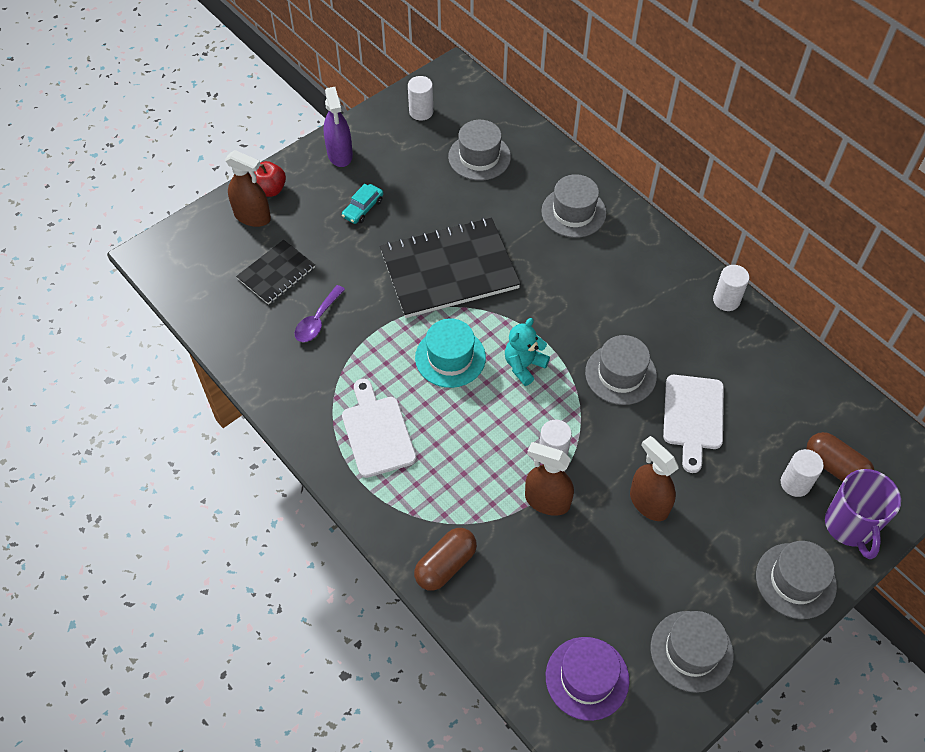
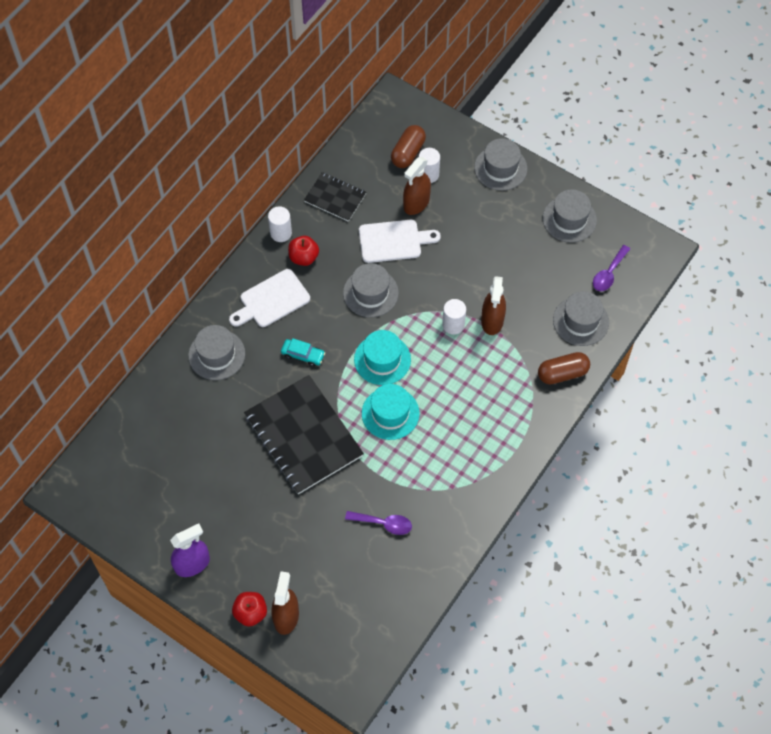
camera: 105 degrees left, 5 degrees up
(276, 273) = (344, 573): black notebook -> black notebook (335, 198)
(363, 208) = (253, 524): turquoise car -> turquoise car (303, 355)
(377, 432) = (473, 447): white cutting board -> white cutting board (271, 300)
(421, 112) = (122, 507): white cylinder -> none
(445, 565) = (562, 373): brown capsule -> brown capsule turned 45 degrees counterclockwise
(479, 157) = (169, 443): grey hat -> grey hat (580, 321)
(524, 365) = (382, 359): turquoise teddy bear -> turquoise hat
(587, 678) = (609, 273): purple hat -> purple spoon
(648, 503) = (472, 258): brown spray bottle -> brown spray bottle (416, 203)
(686, 316) = (304, 257): none -> red apple
(849, 526) = (451, 142): purple mug -> none

